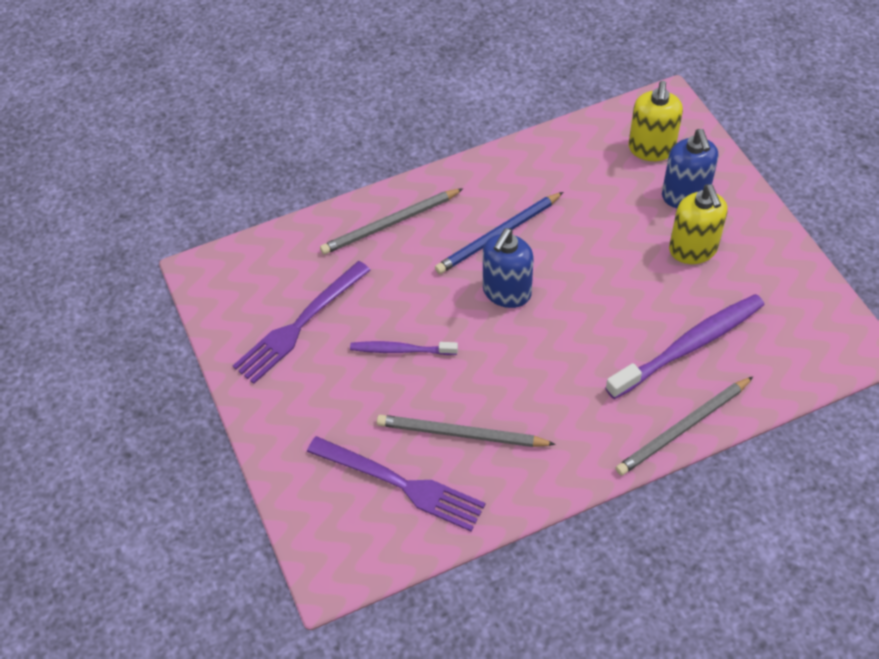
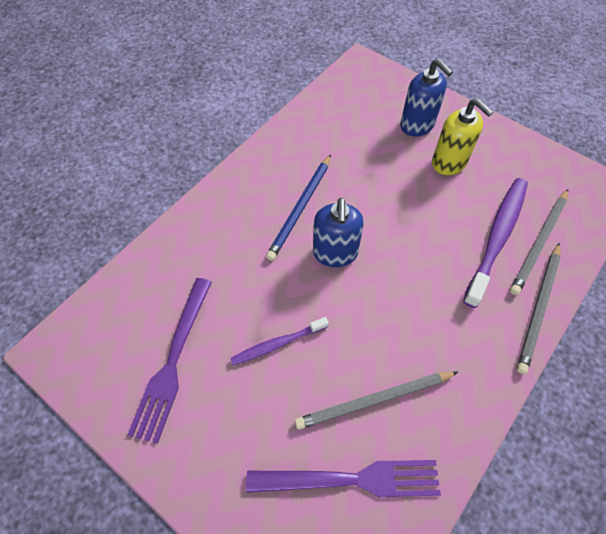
camera: 30 degrees left, 5 degrees up
(390, 224) = (206, 234): grey pencil -> grey pencil (539, 243)
(651, 149) = (372, 100): yellow soap dispenser -> none

